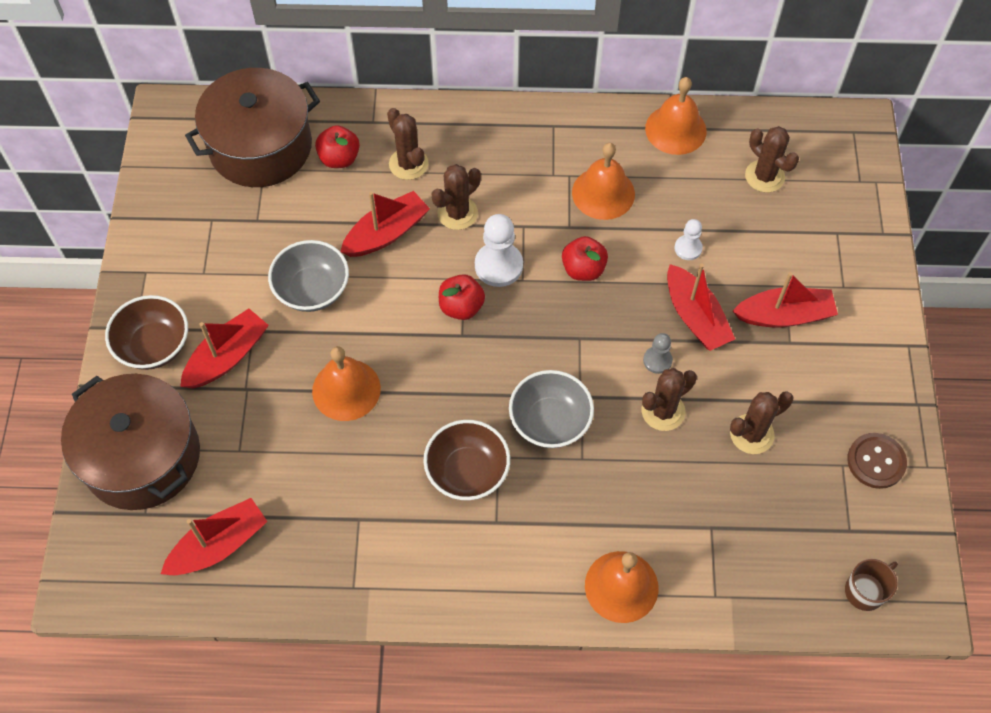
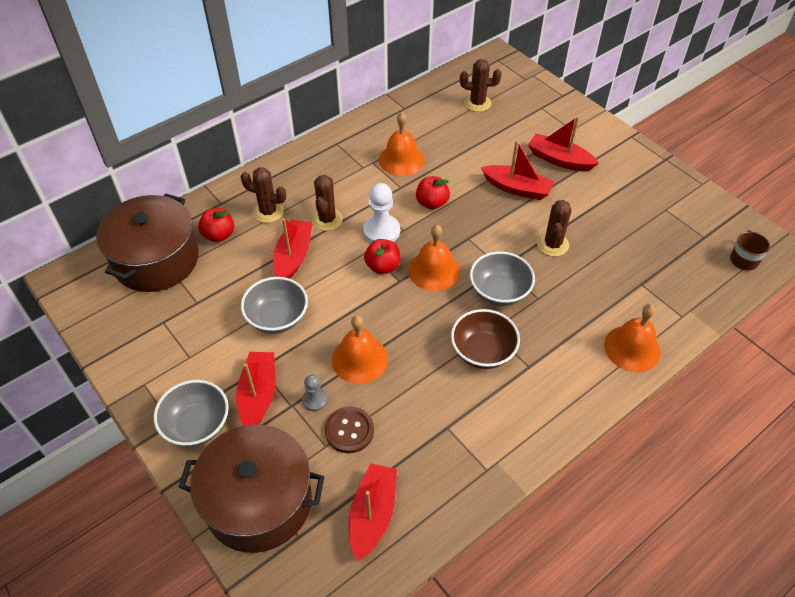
camera: 40 degrees left, 10 degrees down
(154, 346) = (197, 425): brown bowl -> grey bowl
(657, 360) = (521, 222): grey pawn -> grey pawn (315, 400)
(675, 129) = (407, 108): orange bell -> orange bell (434, 270)
(688, 248) = (476, 159): white pawn -> none
(751, 434) = (608, 225): brown cactus -> none
(784, 315) = (559, 160): red boat -> red boat turned 105 degrees counterclockwise
(876, 461) = (678, 197): brown button -> brown button (349, 430)

